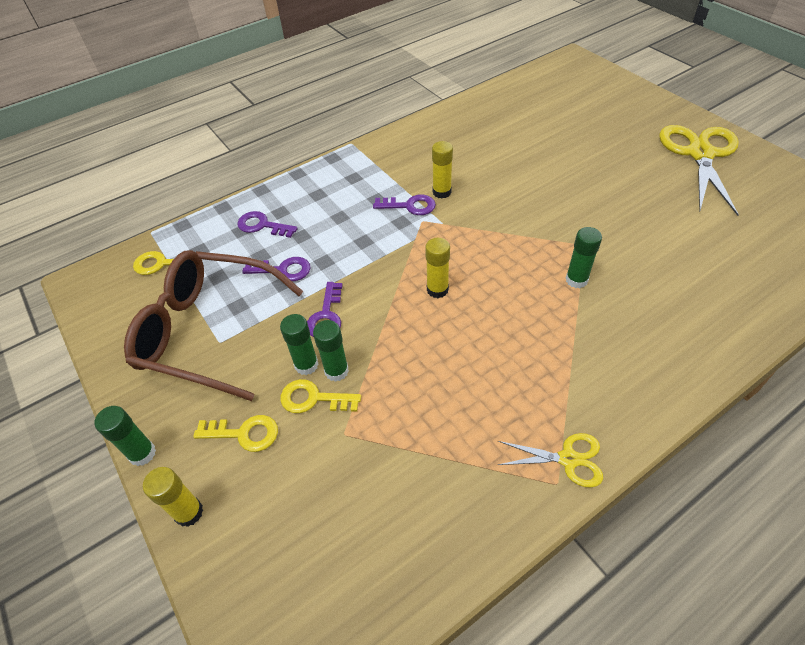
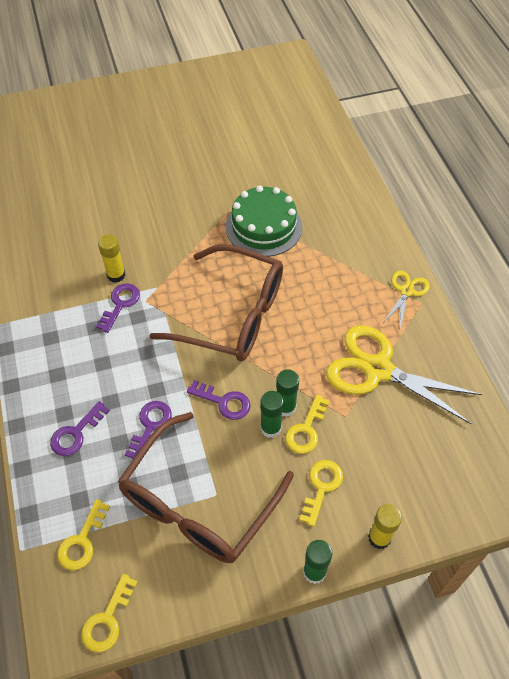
camera: 75 degrees left, 5 degrees up
(91, 304) = (107, 620): none -> yellow key
(437, 290) = (232, 315): yellow glue stick -> brown glasses
(576, 280) = (263, 227): green glue stick -> green cake
(700, 154) = (173, 101): yellow scissors -> yellow scissors (377, 369)

